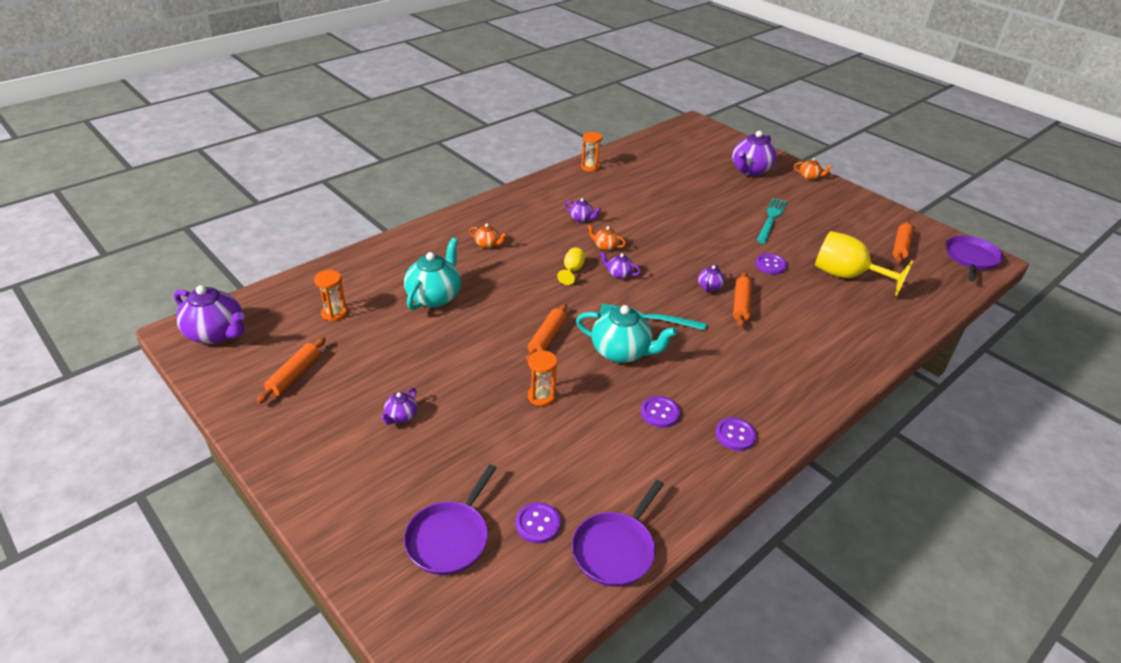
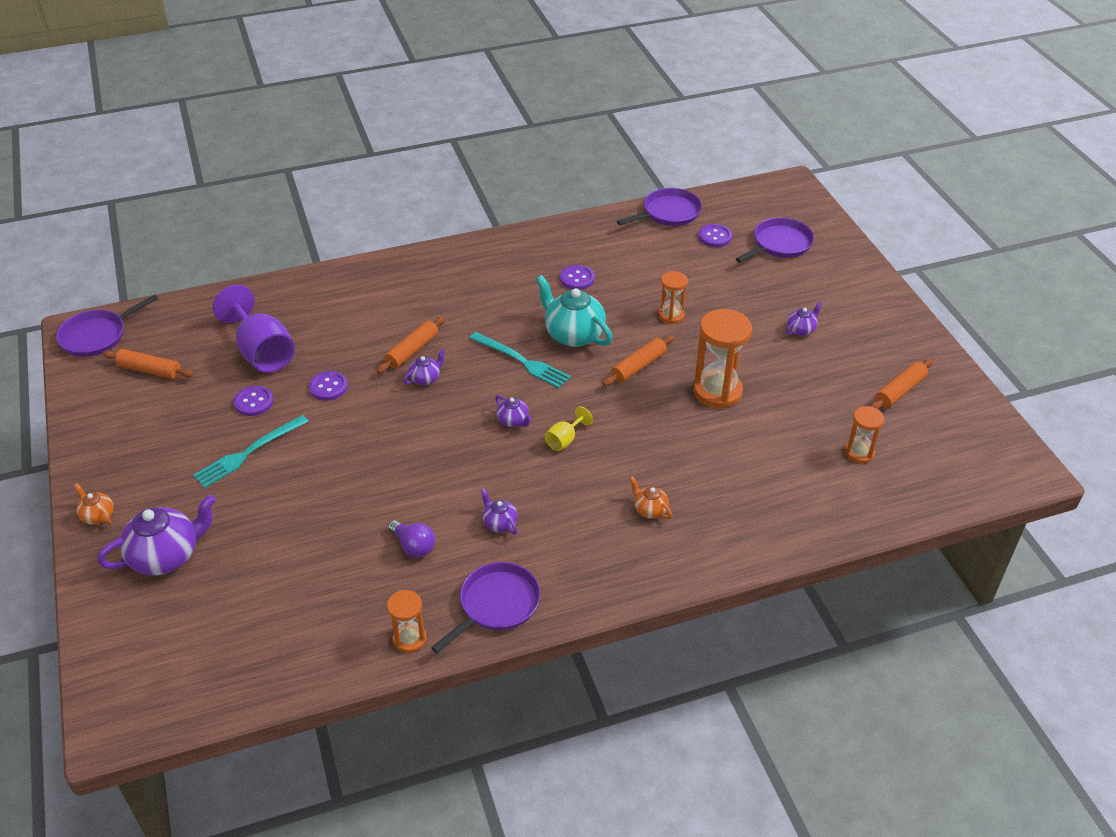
camera: 155 degrees left, 5 degrees up
(216, 333) = (990, 460): purple teapot -> none
(434, 297) = (741, 446): turquoise teapot -> none
(468, 333) = (717, 391): none -> orange hourglass
(555, 186) = (496, 604): none -> purple pan
(605, 246) = (500, 465): orange teapot -> none
(623, 199) = (414, 546): none -> purple light bulb
(735, 435) = (529, 250): purple button -> purple button (254, 402)
(846, 276) = (262, 352): yellow goblet -> purple goblet
(900, 247) = (150, 370): orange rolling pin -> orange rolling pin turned 60 degrees clockwise

